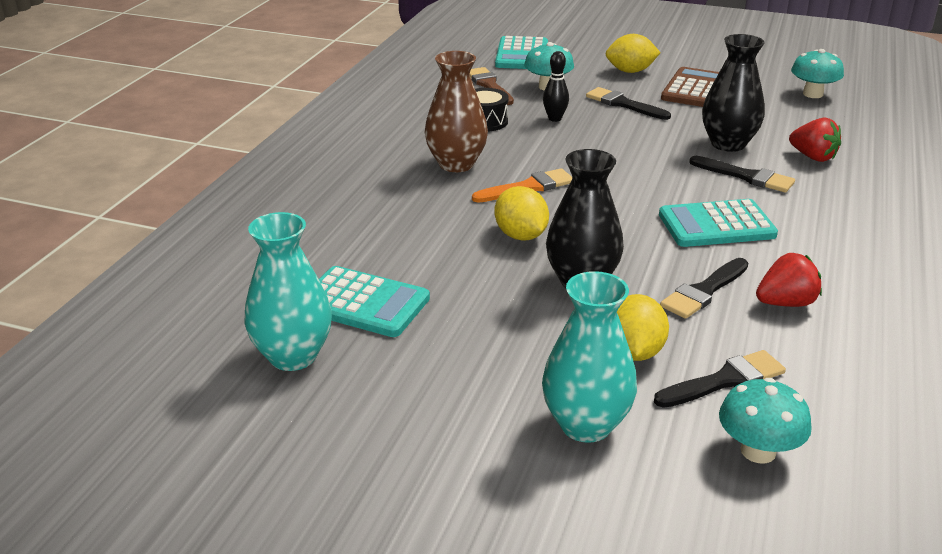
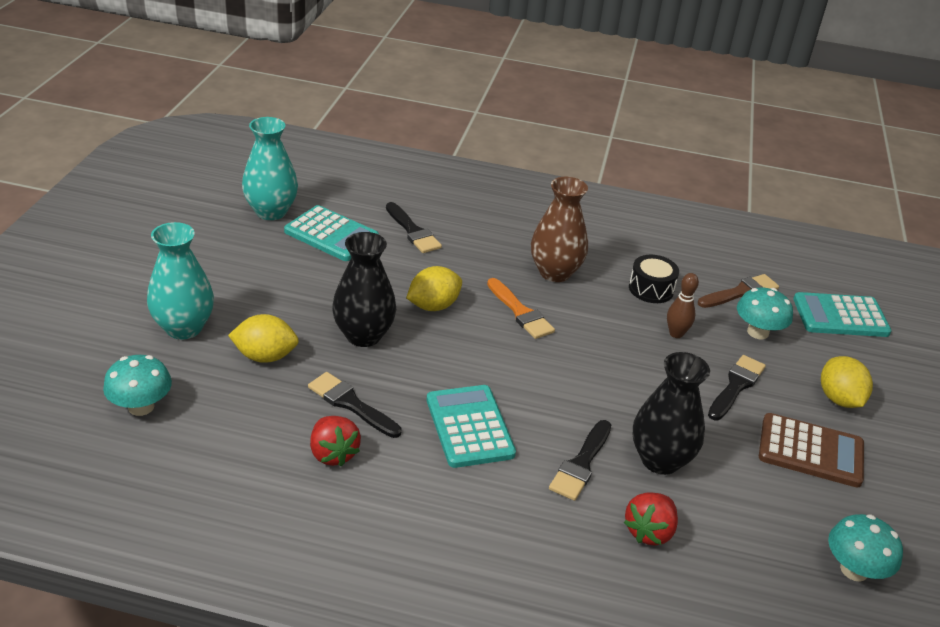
camera: 80 degrees right, 5 degrees up
(363, 303) = (331, 235): turquoise calculator -> turquoise calculator turned 75 degrees counterclockwise
(555, 119) = (676, 334): black bowling pin -> brown bowling pin
(724, 380) = (225, 400): black brush -> black brush (413, 231)

